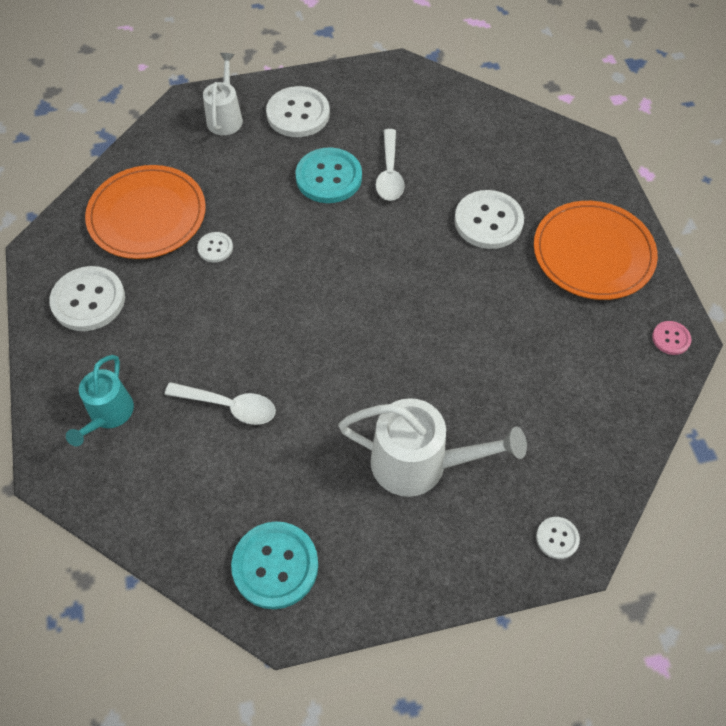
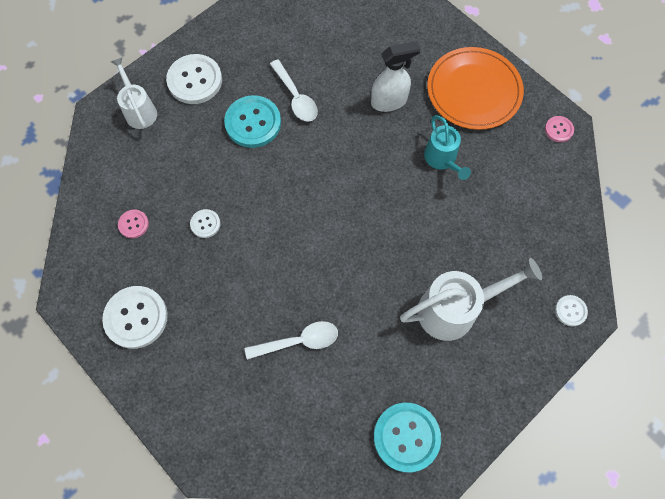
camera: 30 degrees left, 10 degrees up
(108, 415) = (215, 398): turquoise watering can -> turquoise watering can (442, 160)
(147, 215) = (133, 224): orange plate -> pink button
(488, 221) = (389, 101): white button -> white spray bottle

